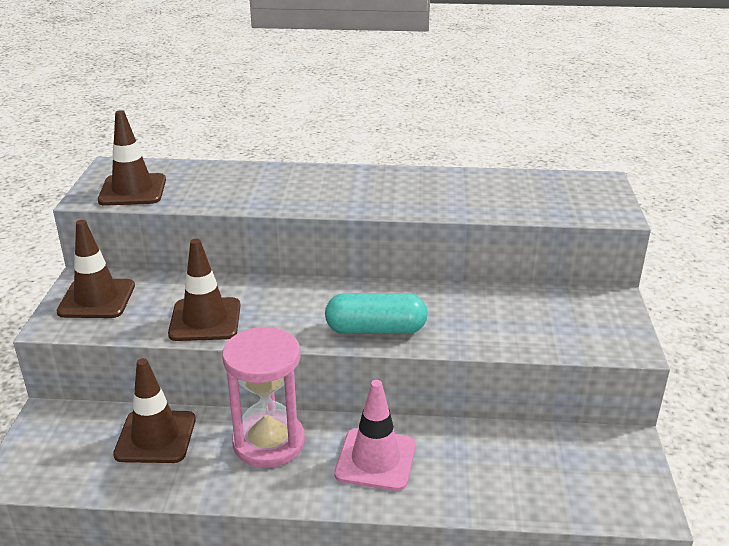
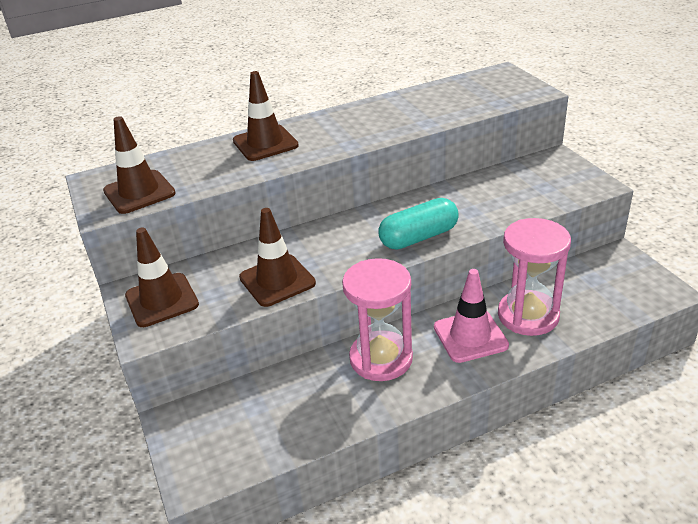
camera: 25 degrees left, 5 degrees up
(155, 437) = (286, 394): brown traffic cone -> brown traffic cone (265, 143)
(457, 465) = (528, 315): none -> pink hourglass

